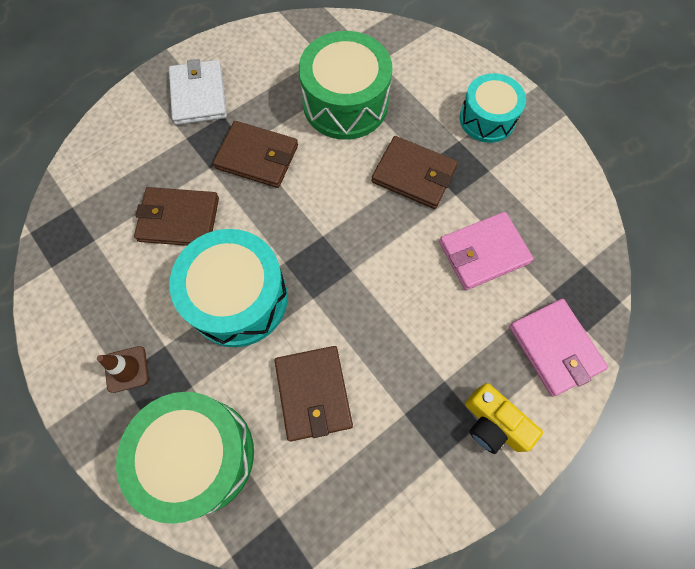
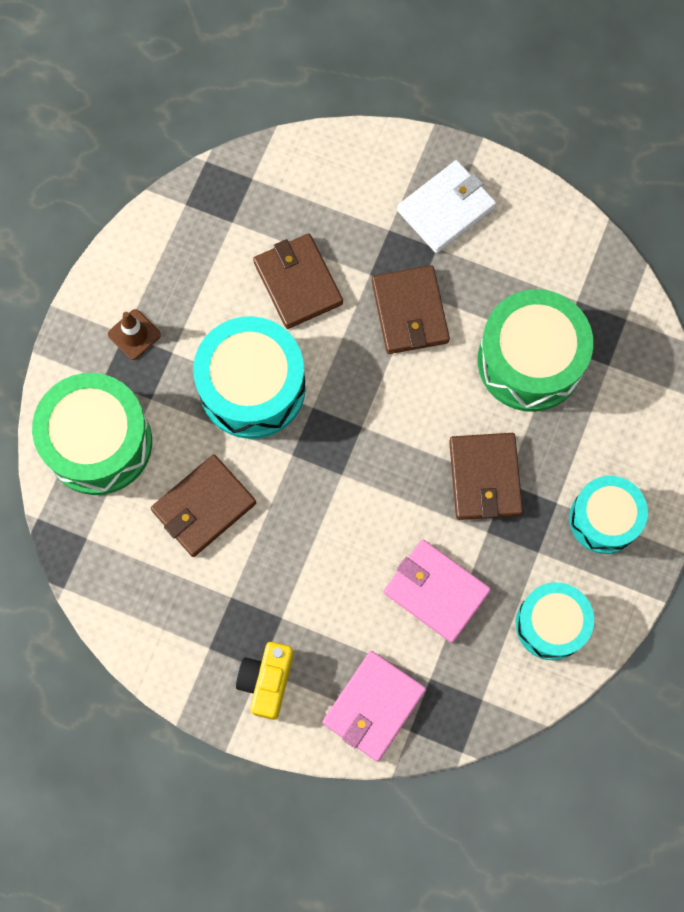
camera: 60 degrees right, 5 degrees up
(548, 190) = (551, 624): none -> turquoise drum

